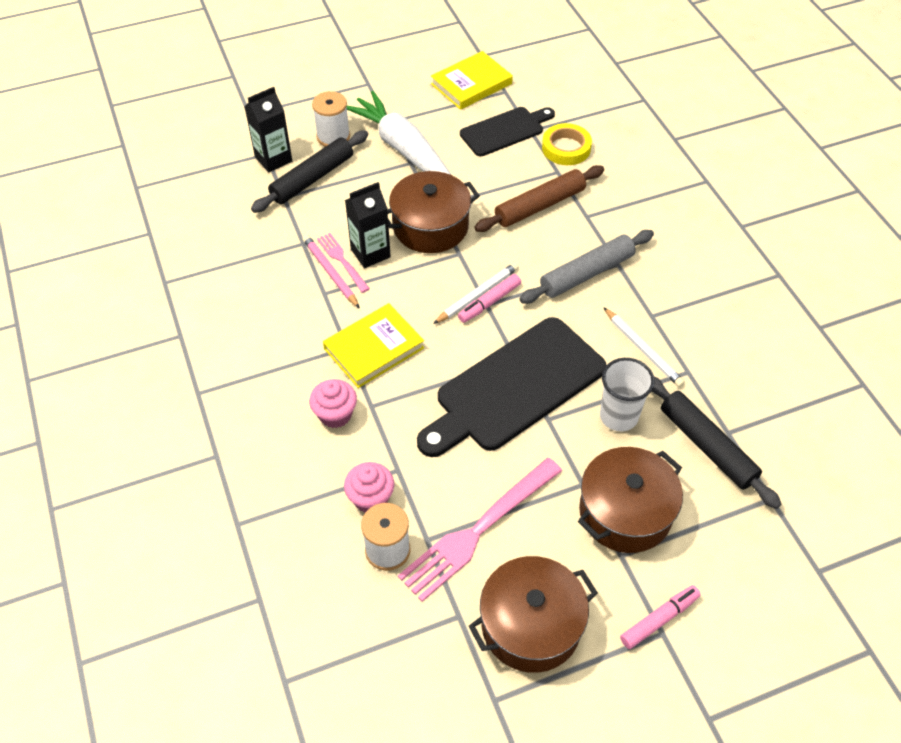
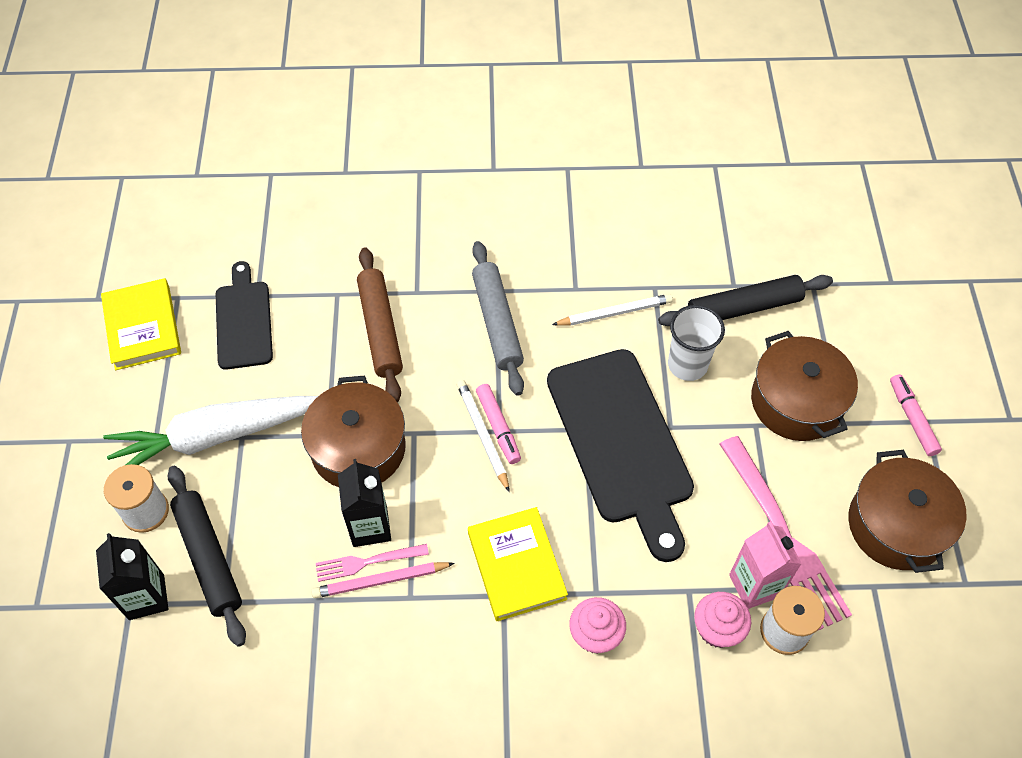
camera: 70 degrees left, 5 degrees up
(421, 518) = (754, 585): none -> pink carton
(566, 148) = (305, 272): yellow tape -> none

